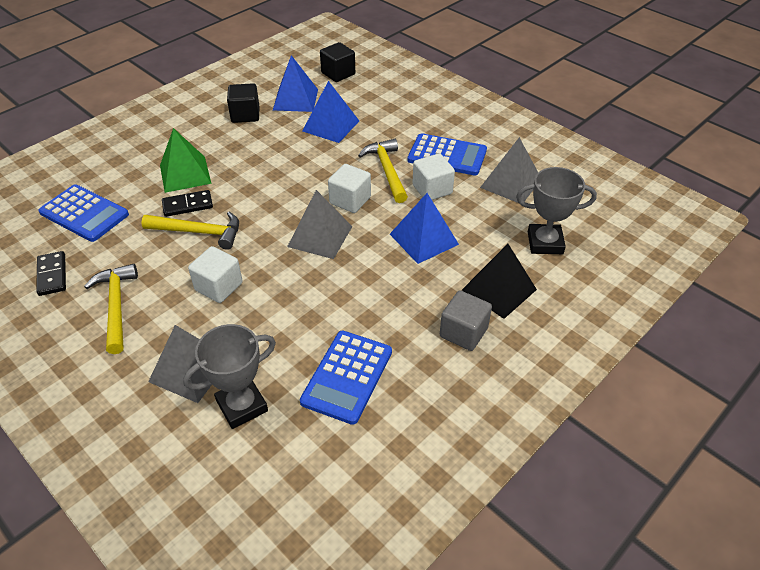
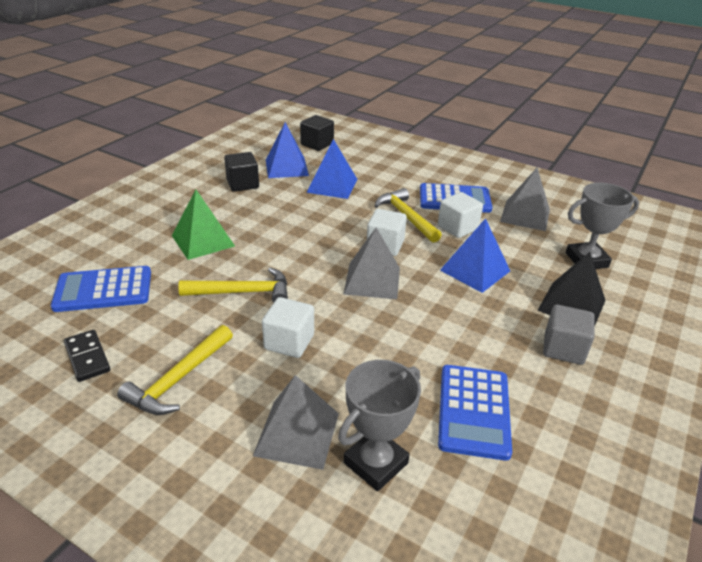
camera: 15 degrees left, 10 degrees down
(84, 213) = (103, 290): blue calculator -> blue calculator turned 150 degrees clockwise
(116, 306) = (179, 379): yellow hammer -> yellow hammer turned 120 degrees counterclockwise
(187, 205) = (218, 269): black domino -> none

